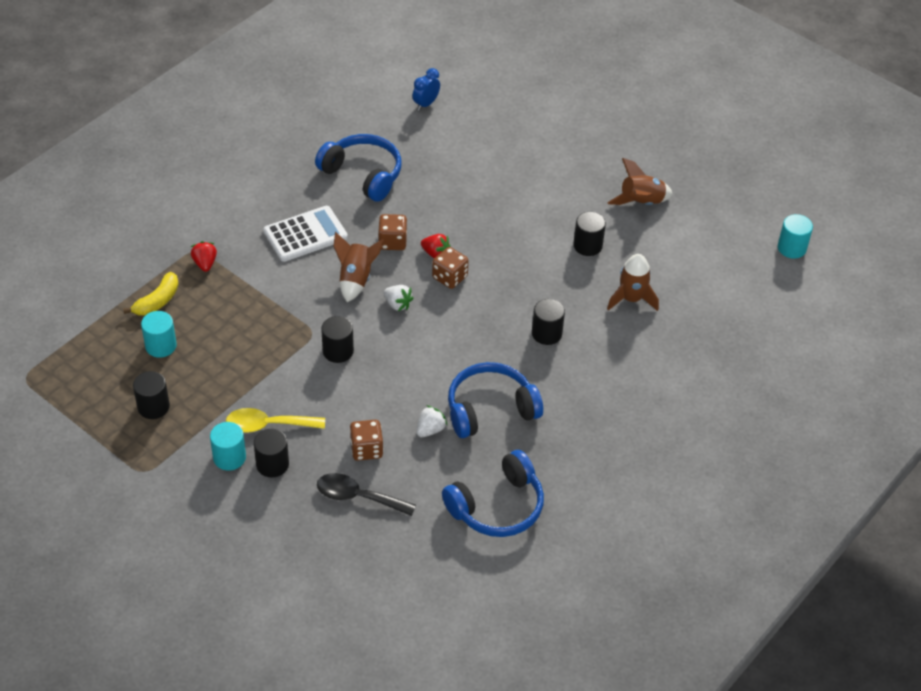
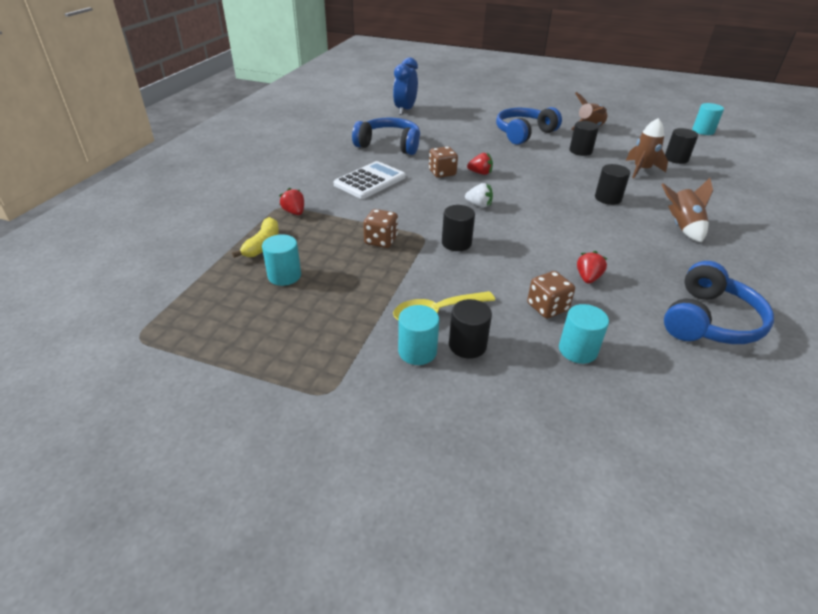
camera: 20 degrees left, 10 degrees down
(153, 407) = (304, 327): black cylinder -> black cylinder (676, 159)
(356, 279) = (432, 197): brown rocket -> brown rocket (681, 227)
(358, 497) = (577, 350): black spoon -> turquoise cylinder
(426, 104) = (405, 110): blue clock -> blue clock, size x1.64
(430, 430) = (588, 278): white strawberry -> red strawberry
(450, 277) = (503, 183): brown dice -> brown dice (381, 240)
(490, 409) = (620, 252): blue headphones -> blue headphones (523, 133)

